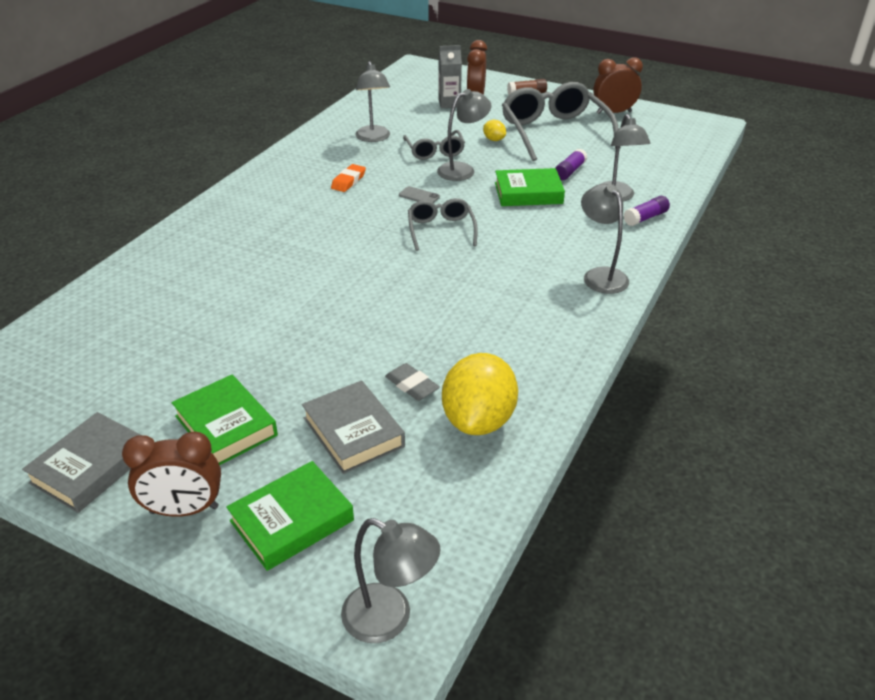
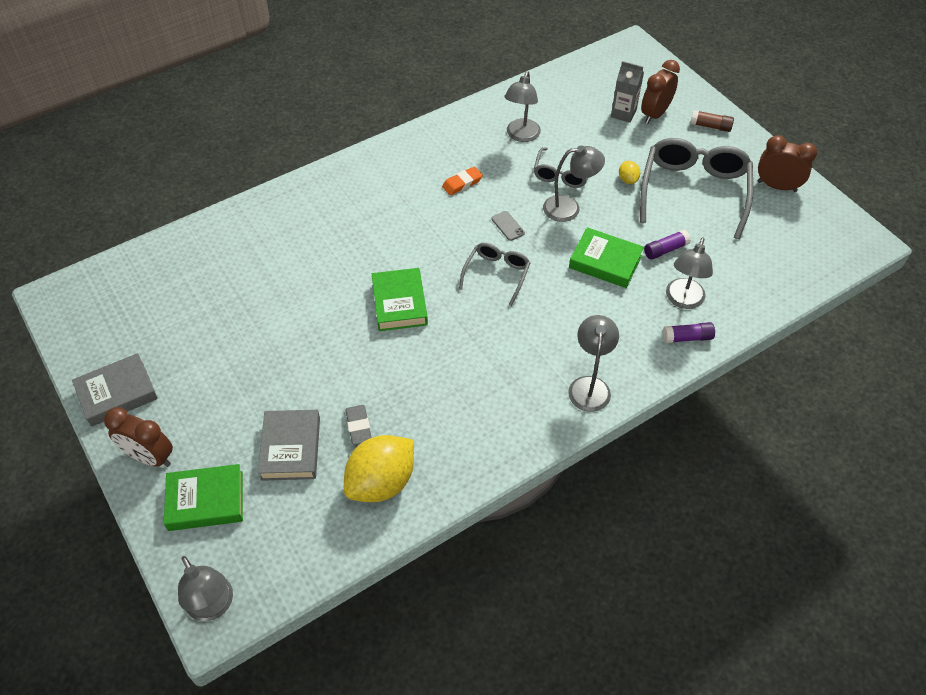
camera: 30 degrees right, 15 degrees up
(226, 425) = (215, 400): green book -> green book (399, 303)

